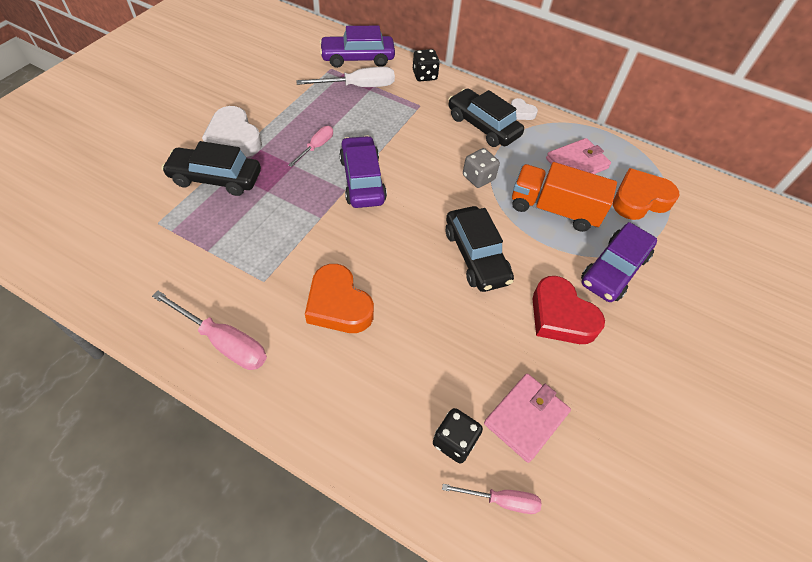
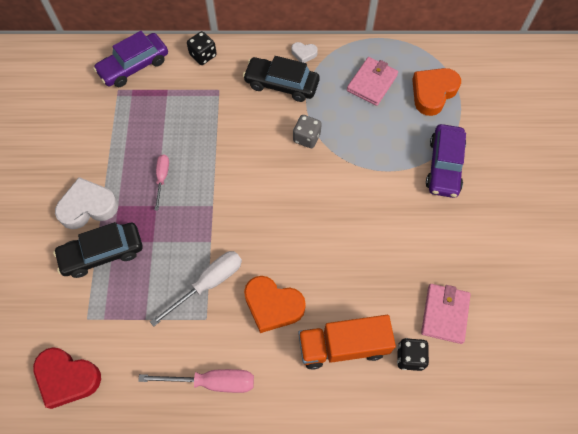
camera: 25 degrees left, 10 degrees up
(234, 138) = (88, 207): white heart -> white heart turned 135 degrees clockwise
(358, 86) = (155, 97): white screwdriver -> white screwdriver (208, 283)
(362, 180) = (220, 189): purple car -> none
(476, 256) = (344, 209): black car -> none
(501, 500) = (459, 377): pink screwdriver -> none
(554, 209) = (377, 136): orange truck -> orange truck (343, 346)
(561, 316) = (428, 225): red heart -> red heart (67, 378)

